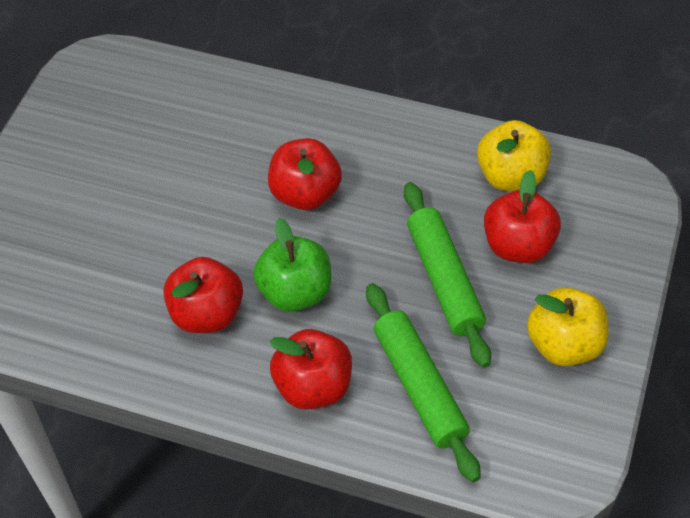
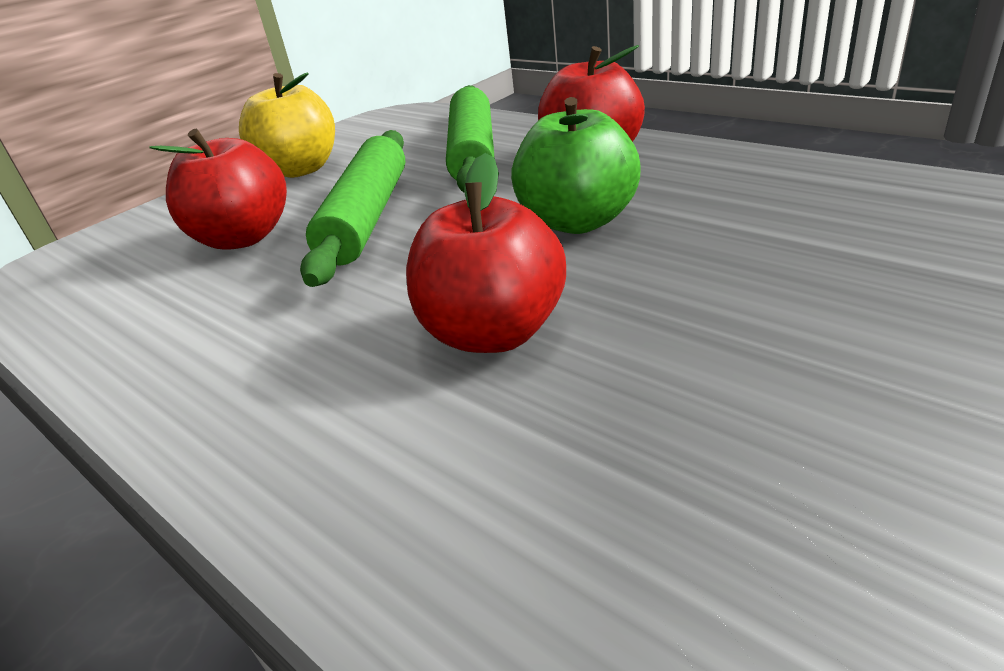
camera: 155 degrees left, 20 degrees down
(207, 314) = (726, 211): red apple -> none
(511, 176) = (147, 309): yellow apple -> none

